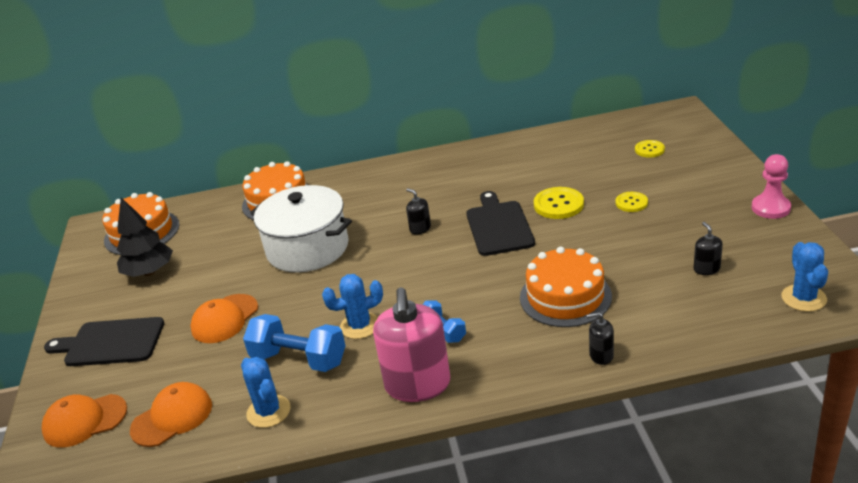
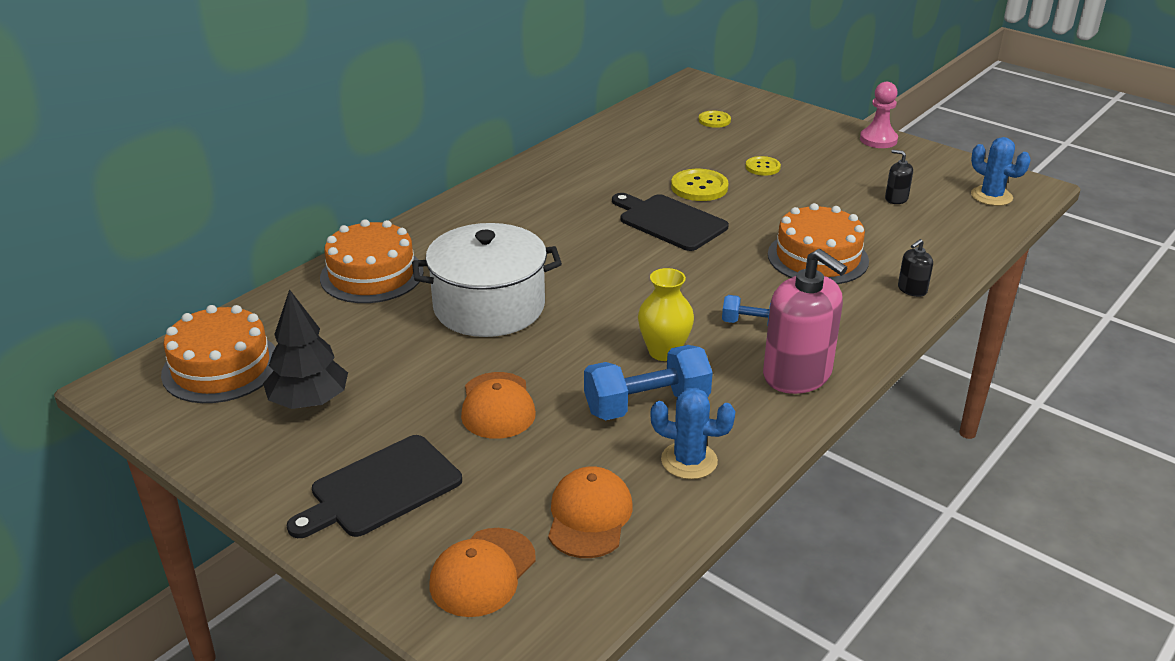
camera: 45 degrees left, 0 degrees up
(360, 326) = (664, 352): blue cactus -> yellow vase
(420, 228) = (591, 248): black soap dispenser -> none

